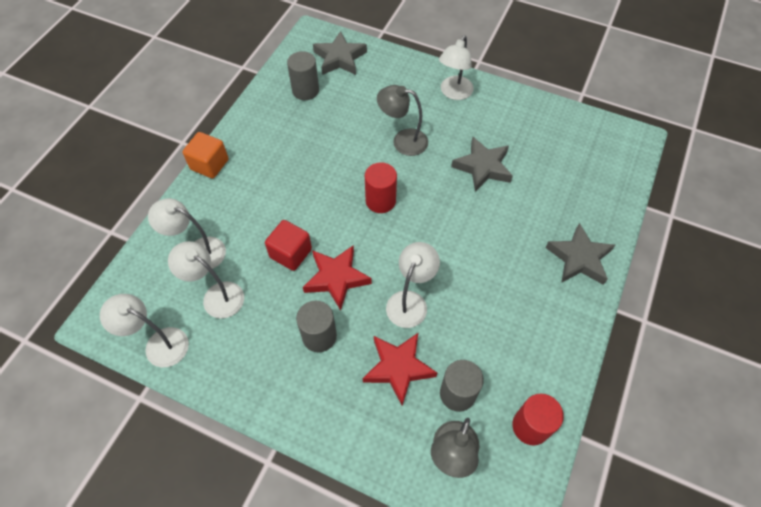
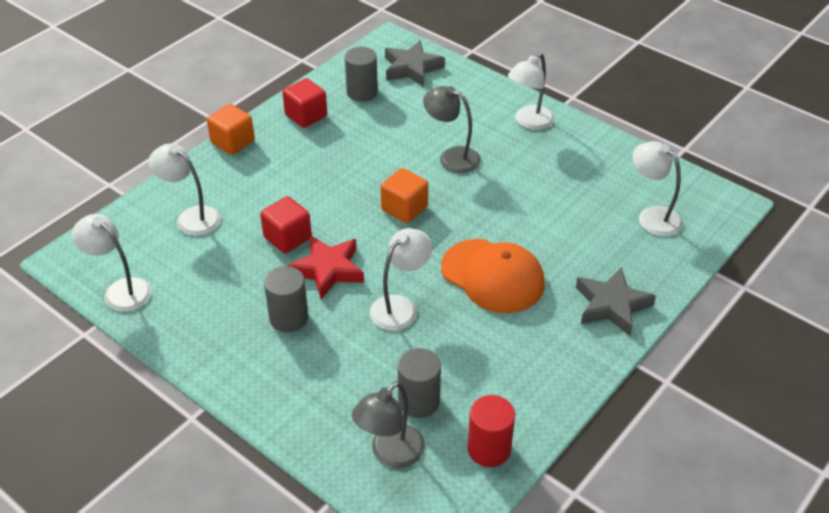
camera: 15 degrees right, 15 degrees down
(216, 295) = (195, 260): white lamp -> white lamp (652, 216)
(265, 124) = (306, 116): none -> red cube
(380, 201) = (404, 208): red cylinder -> orange cube
(398, 368) = (363, 364): red star -> none
(476, 252) = (493, 276): none -> orange cap
(482, 167) = (534, 198): grey star -> none

